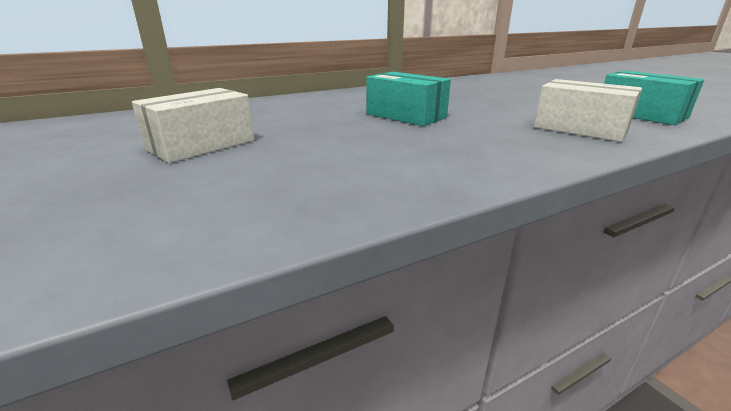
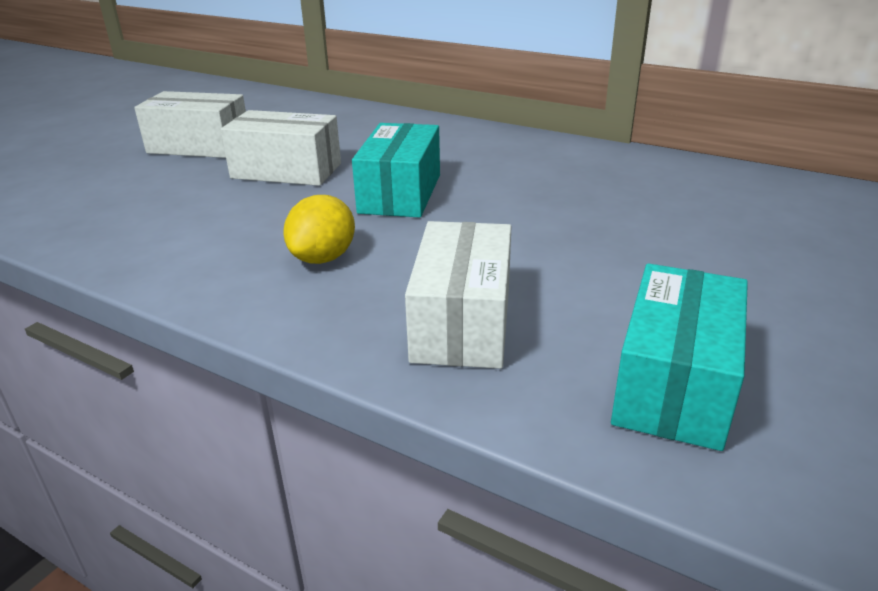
camera: 60 degrees right, 5 degrees up
(319, 130) = (286, 171): none -> white box
(482, 140) = (323, 258): none -> yellow lemon

